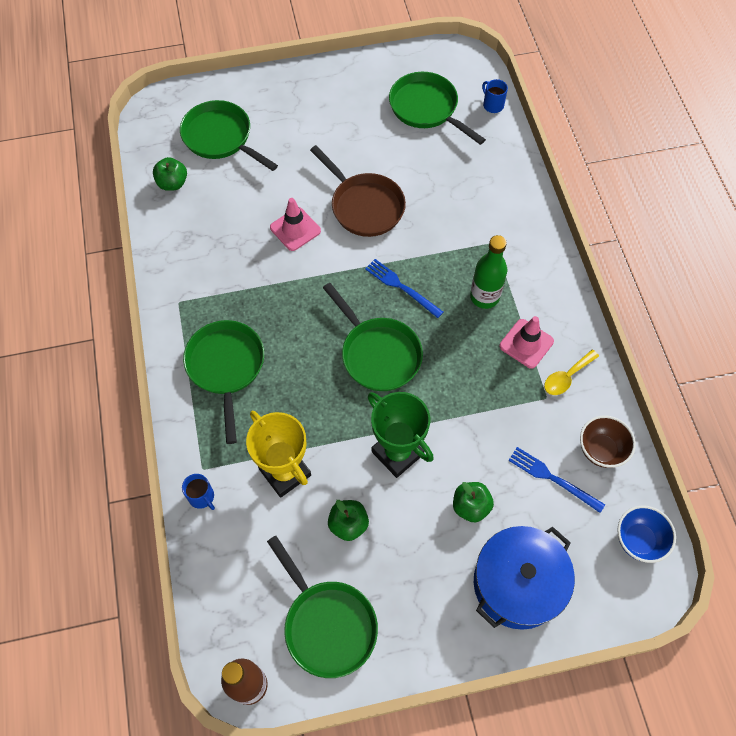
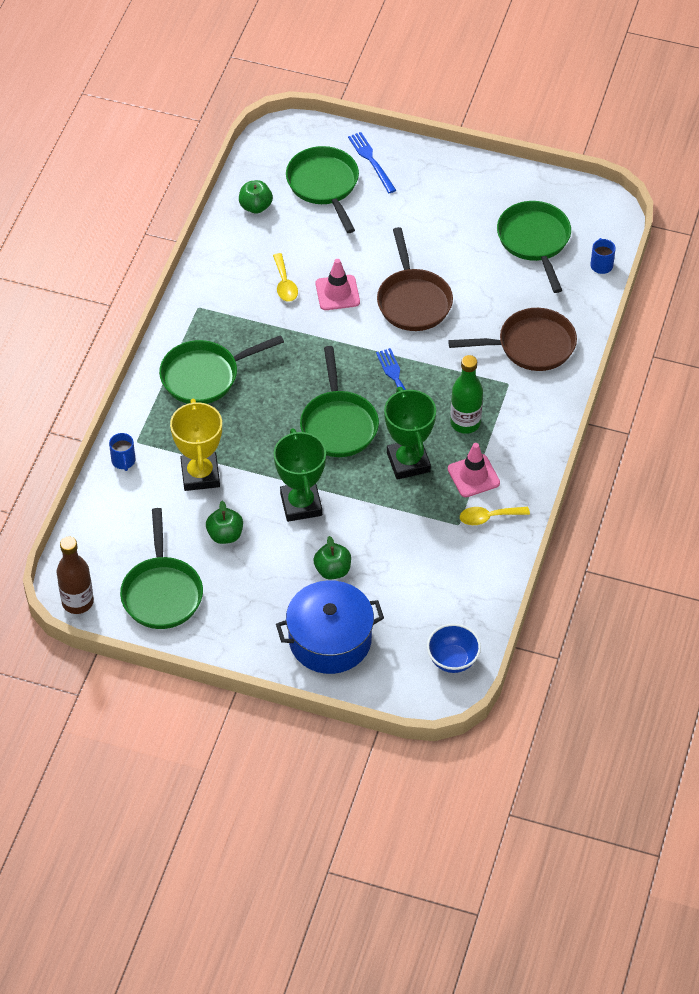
camera: 30 degrees right, 10 degrees down
(226, 367) = (204, 376): green pan -> green pan turned 135 degrees counterclockwise
(243, 243) = (284, 284): none -> yellow spoon
(463, 359) = (408, 462): none -> green trophy
(488, 200) = (531, 345): none -> brown pan
(552, 478) = (416, 584): blue fork -> blue fork (371, 161)
(601, 450) = (474, 584): brown bowl -> none

